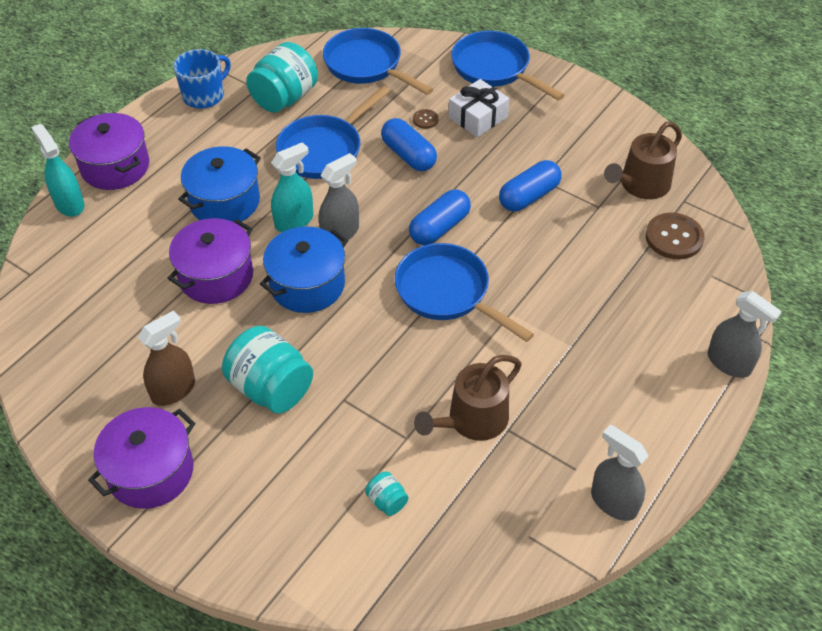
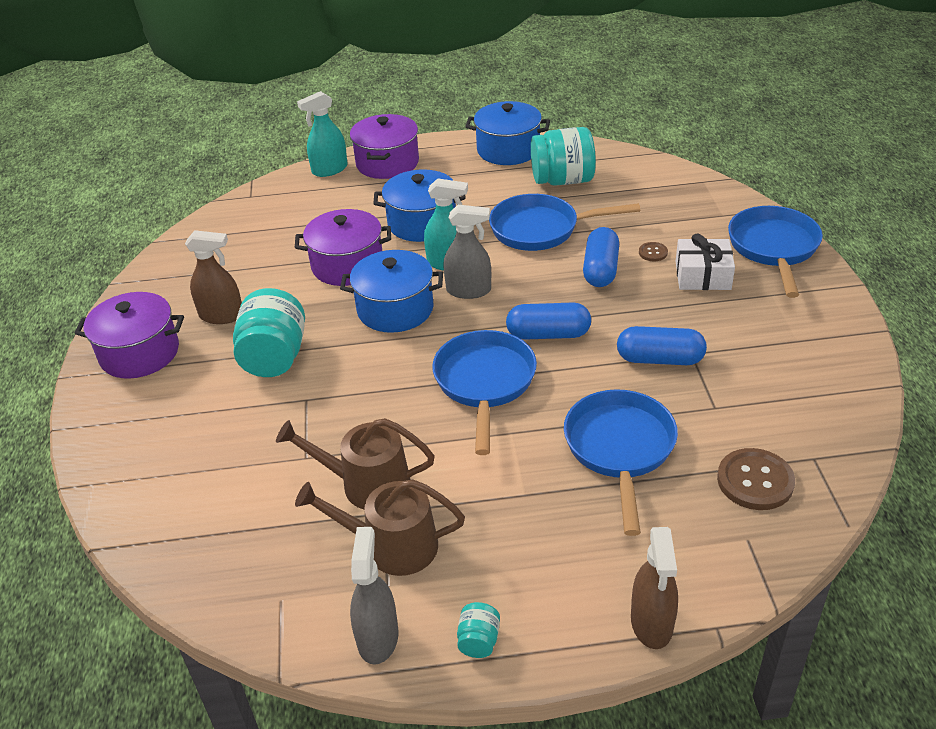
camera: 50 degrees right, 10 degrees down
(69, 204) = (329, 170): turquoise spray bottle -> turquoise spray bottle turned 135 degrees counterclockwise
(204, 95) = (508, 150): blue mug -> blue pot
(367, 65) = (660, 190): blue pan -> blue pan (620, 449)
(387, 501) = (231, 487): turquoise jar -> turquoise jar (479, 640)
(641, 185) = (786, 417): brown watering can -> brown watering can (392, 546)
(729, 363) = (651, 623): grey spray bottle -> brown spray bottle

